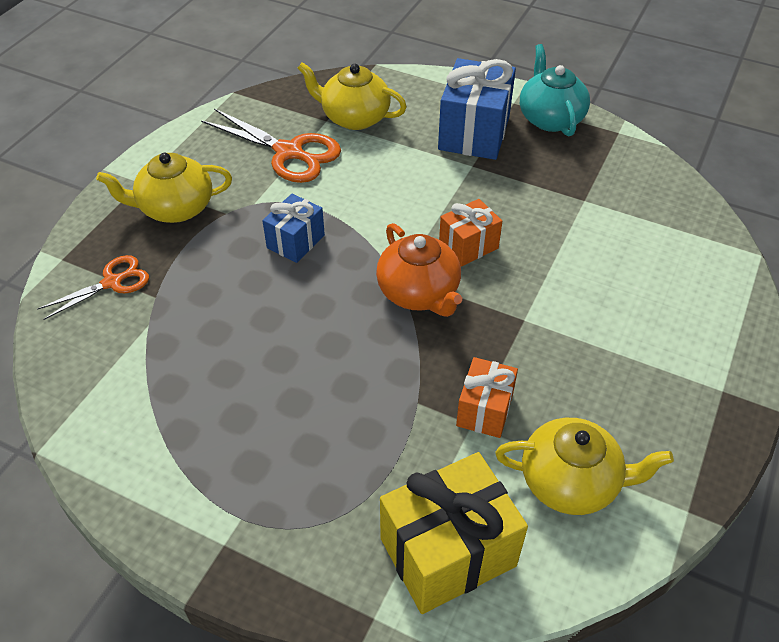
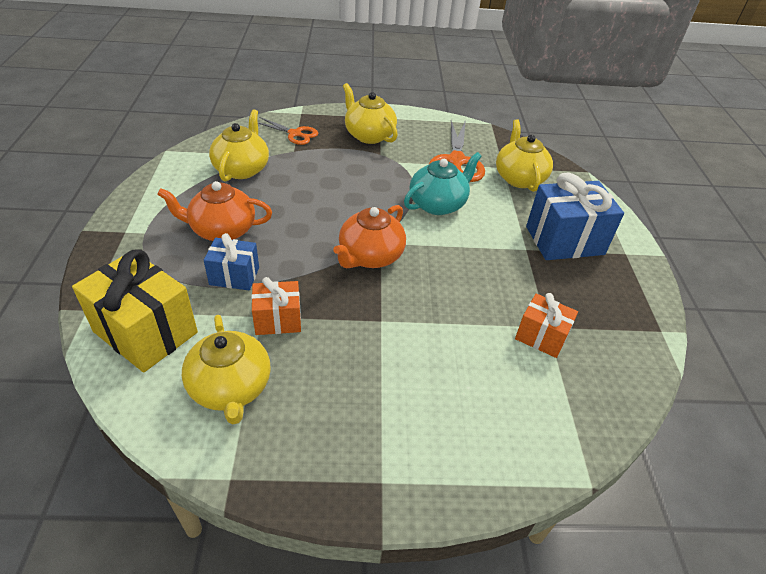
camera: 60 degrees right, 5 degrees down
(159, 366) = (242, 169): none -> yellow teapot
(288, 424) = (222, 230): none -> orange teapot
(295, 241) = (377, 188): blue gift -> blue gift (234, 276)
(468, 246) = (436, 269): orange gift -> orange gift (541, 337)
(550, 118) = (630, 280): turquoise teapot -> turquoise teapot (438, 204)

